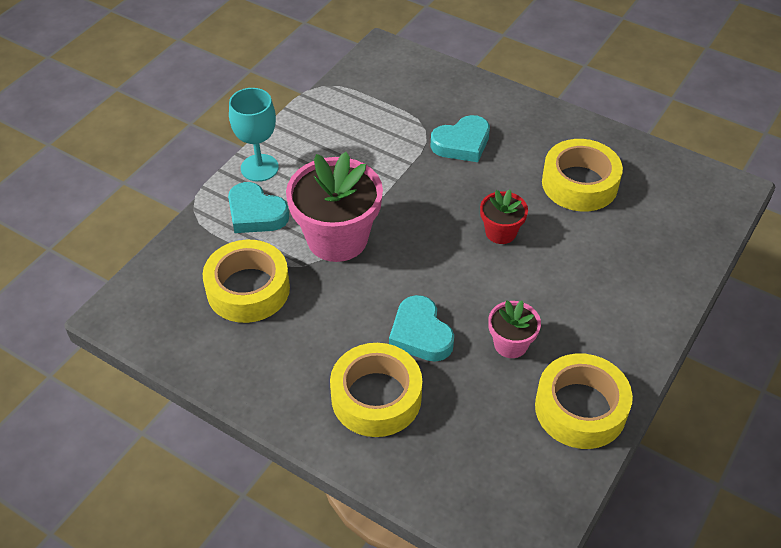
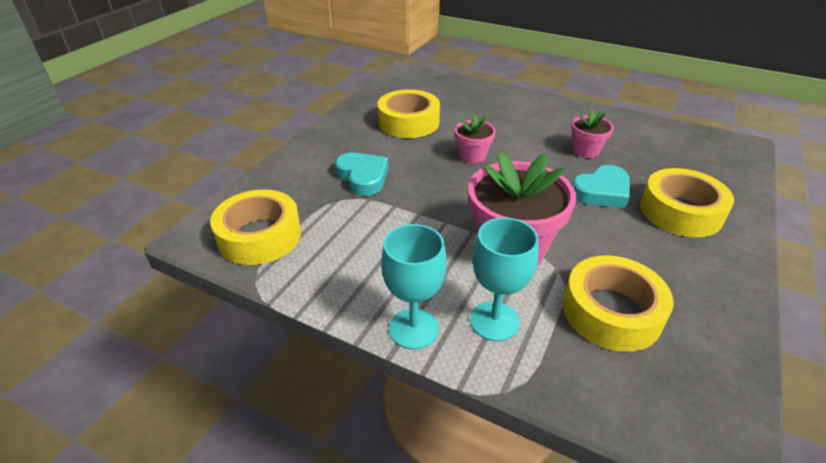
camera: 95 degrees left, 10 degrees down
(256, 213) = (494, 321): turquoise heart -> turquoise goblet
(500, 232) = (472, 156): red flower pot -> pink flower pot
(580, 408) = (623, 125): yellow tape -> yellow tape (259, 236)

